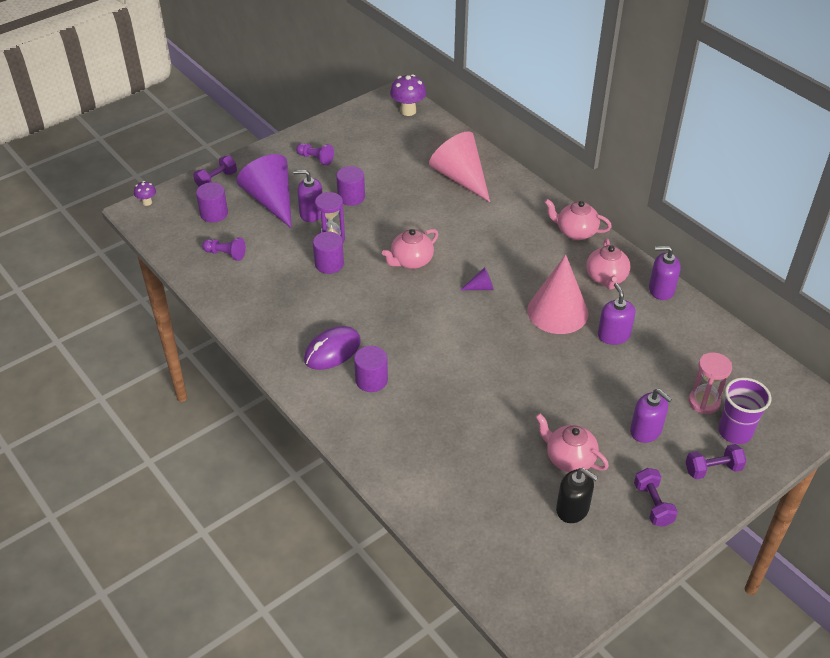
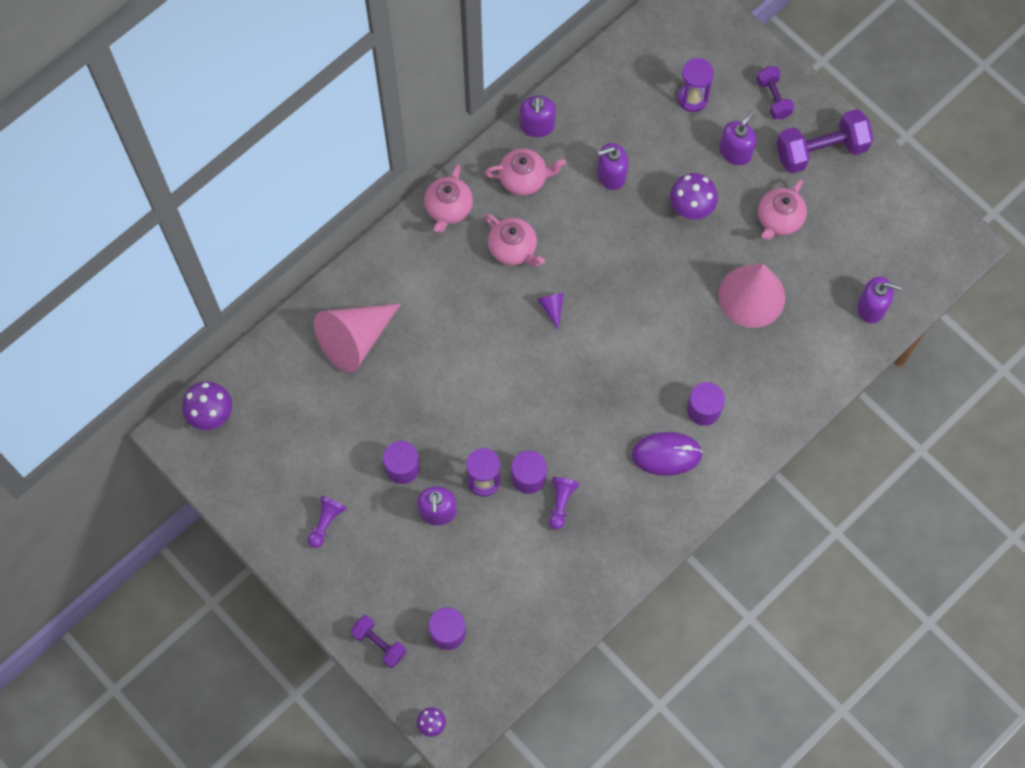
camera: 95 degrees left, 25 degrees up
(225, 254) = (522, 601): purple pawn -> purple pawn (561, 503)
(271, 201) = (417, 565): purple cone -> none
(332, 351) = (666, 454): purple mouse -> purple mouse turned 45 degrees counterclockwise
(411, 261) = (515, 385): pink teapot -> pink teapot (513, 249)
(466, 528) = (871, 307): none -> purple soap dispenser
(557, 312) = (582, 229): pink cone -> pink cone (751, 296)
(572, 509) = (836, 217): black soap dispenser -> none
(579, 389) = (691, 209): none -> purple mushroom
(653, 504) = (820, 151): purple dumbbell -> purple dumbbell, size x1.74
(704, 402) = (692, 98): pink hourglass -> purple hourglass
(735, 432) = (726, 76): purple cup -> none

